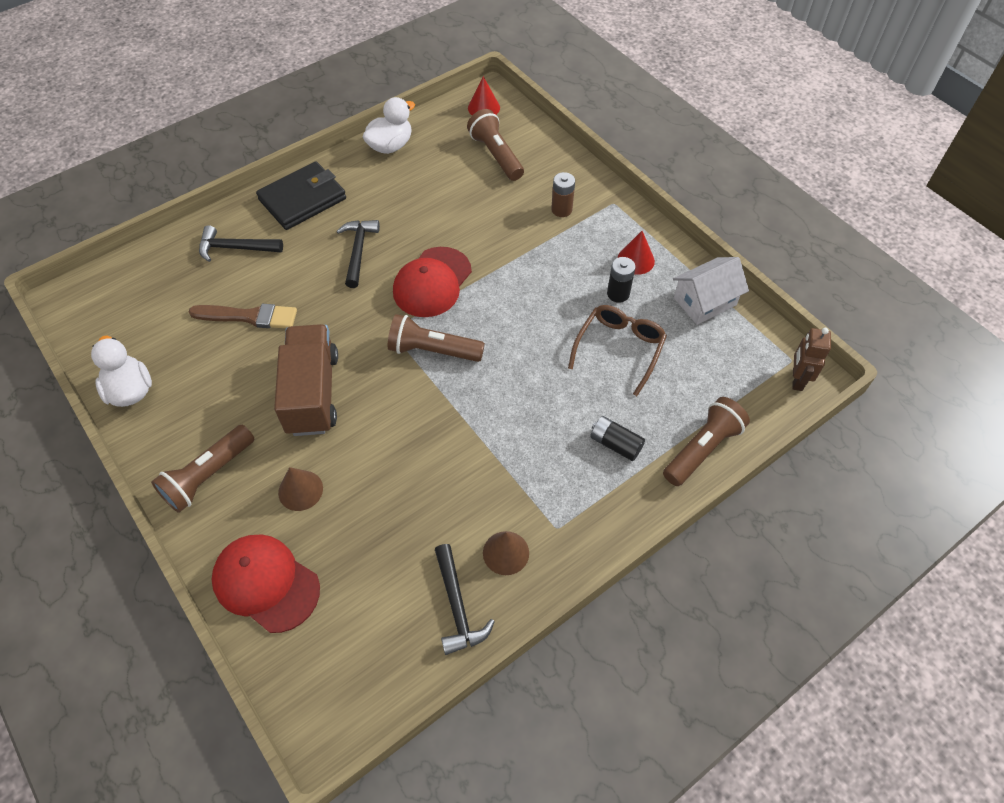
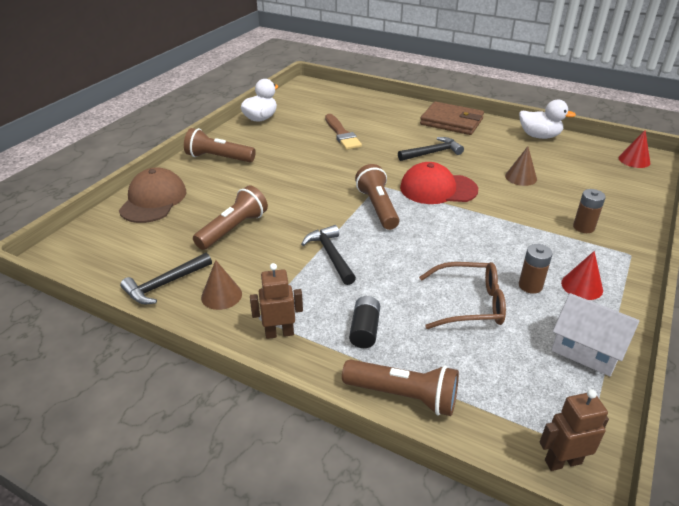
camera: 65 degrees right, 20 degrees down
(236, 248) = (388, 114): black hammer -> black hammer (331, 255)
(266, 583) = (153, 200): red cap -> brown cap
(300, 490) = (226, 191): brown cone -> brown cone (521, 177)
(302, 199) = (451, 122): black wallet -> brown wallet
(312, 393) = (302, 172): brown truck -> none
(496, 155) = (594, 179): brown flashlight -> brown flashlight (233, 229)
(587, 516) = (279, 333): none -> brown robot
(618, 294) = (530, 286): black battery -> brown battery

